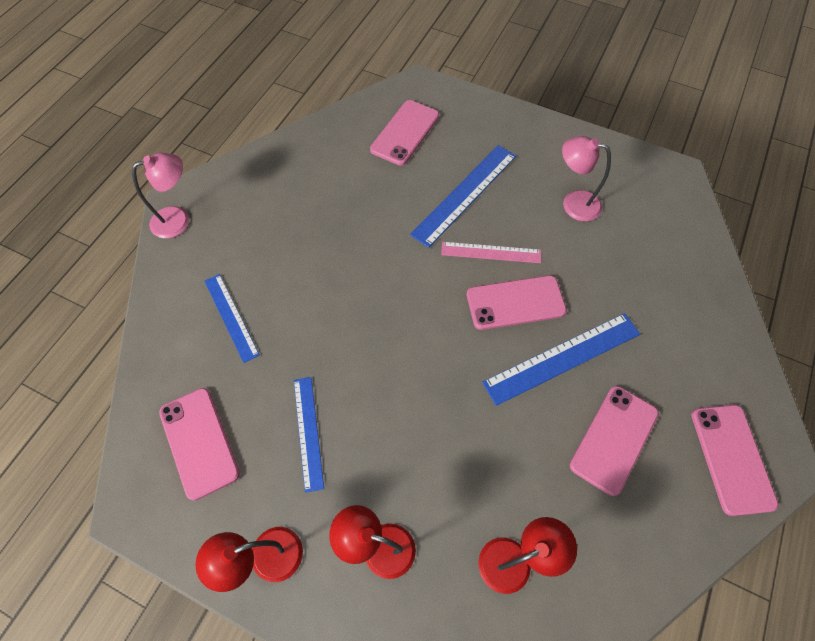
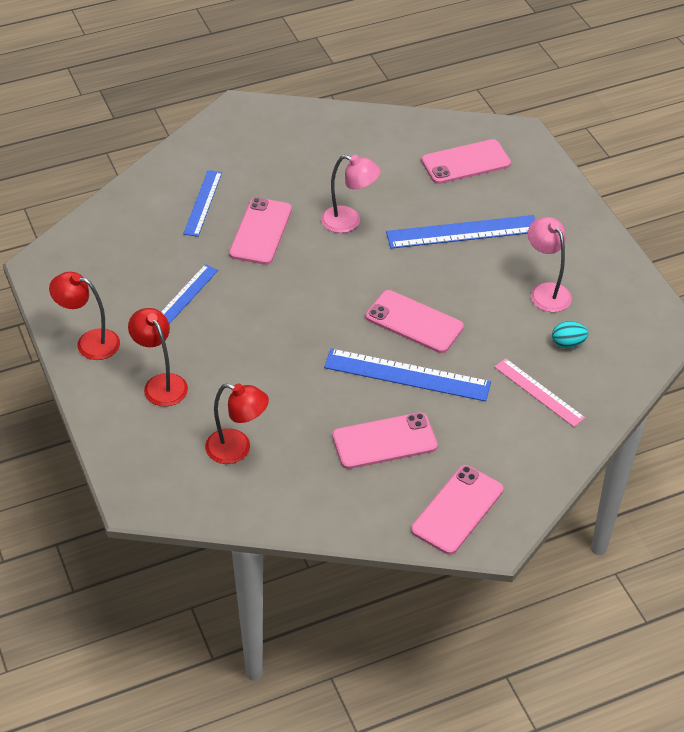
camera: 40 degrees right, 15 degrees down
(178, 219) = (229, 121): pink lamp -> pink lamp (349, 222)
(199, 442) = (111, 258): pink phone -> pink phone (260, 231)
(491, 252) = (435, 281): pink ruler -> pink ruler (539, 392)
(634, 236) = (567, 343): none -> turquoise egg

